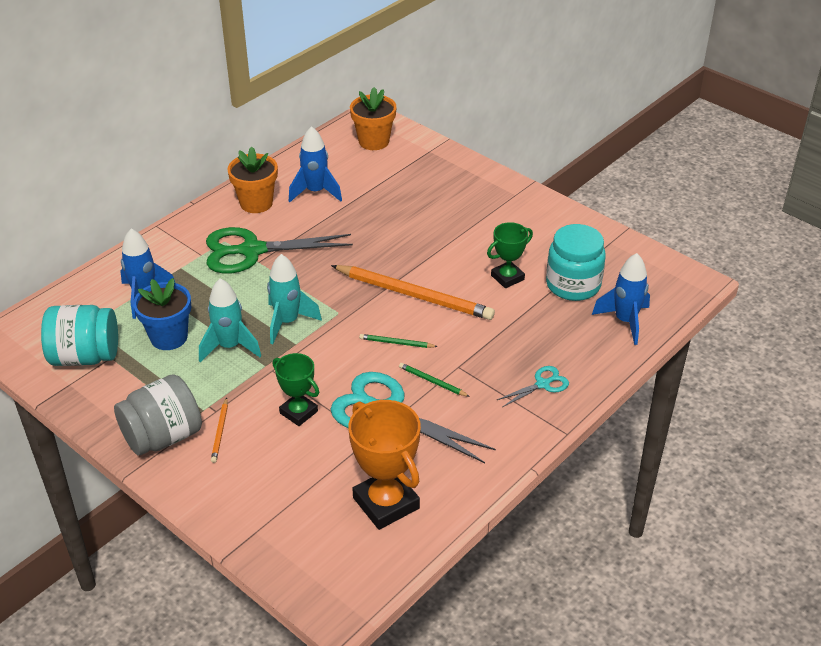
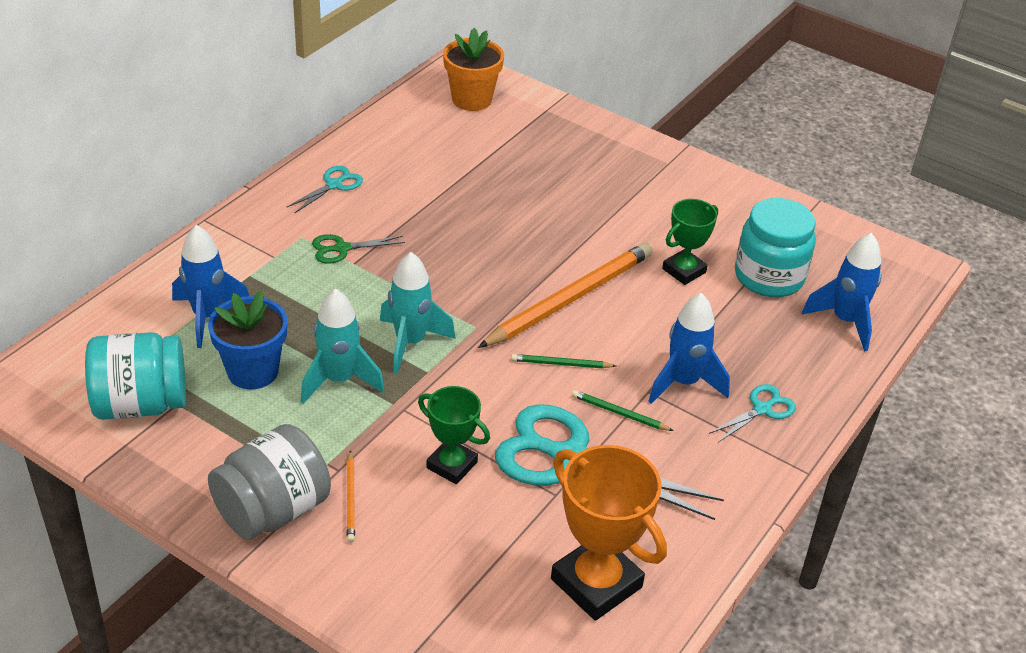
camera: 10 degrees left, 0 degrees up
(252, 251) = (342, 248): green scissors -> green scissors, size x0.47
(256, 203) = (334, 185): orange flower pot -> turquoise scissors
(315, 192) = (410, 168): blue rocket -> blue rocket (683, 383)
(414, 295) = (569, 299): orange pencil -> orange pencil turned 60 degrees counterclockwise

